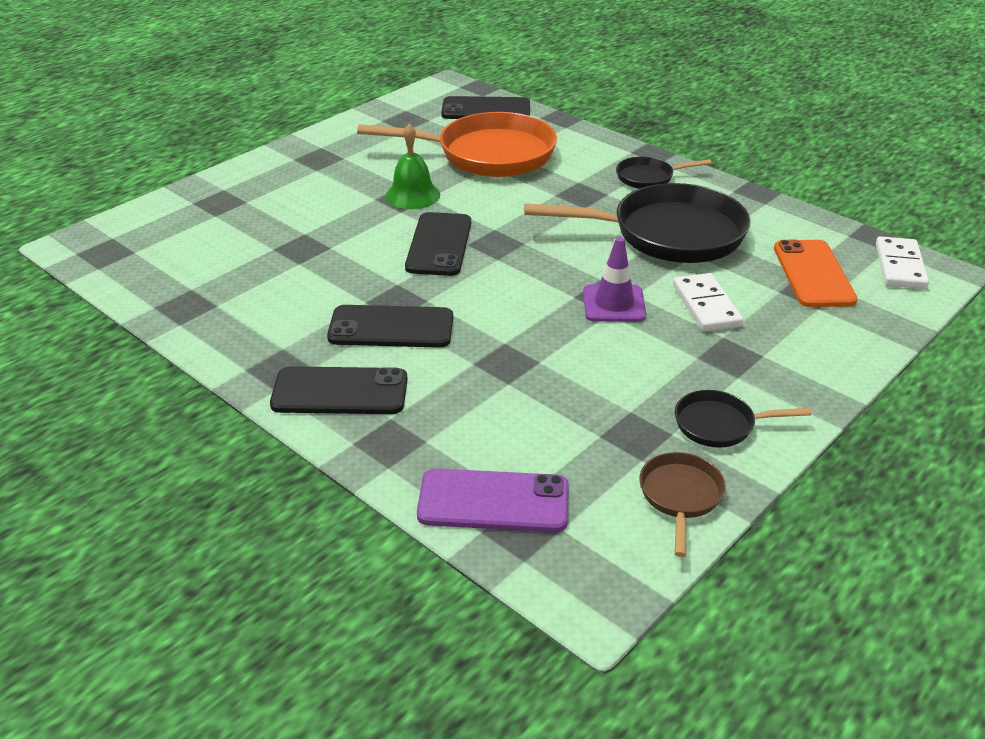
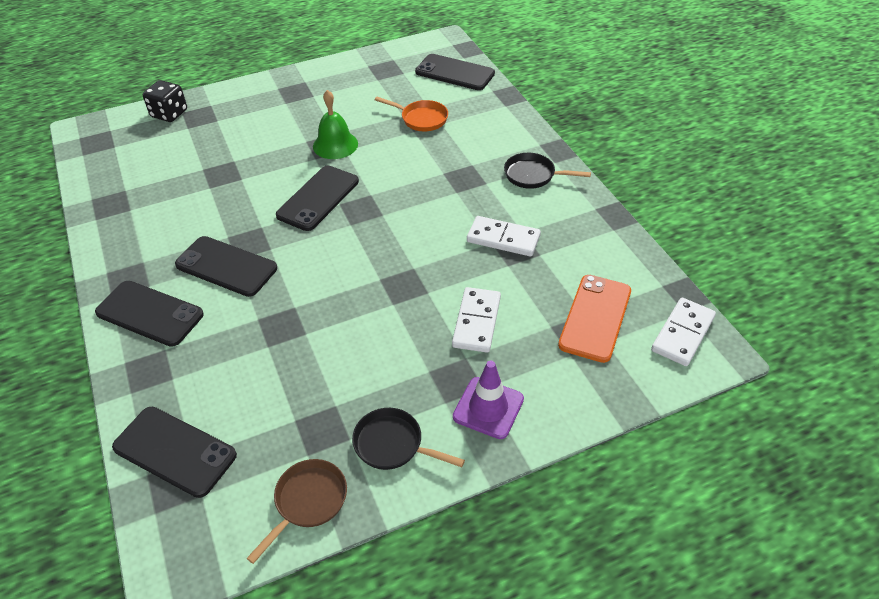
camera: 25 degrees right, 10 degrees up
(178, 207) = (169, 114): none -> black dice
(487, 154) = (421, 119): orange pan -> orange pan, size x0.47
(493, 501) = (175, 451): purple phone -> black phone
(614, 304) = (404, 296): purple traffic cone -> purple traffic cone (488, 408)
(668, 234) = (503, 239): black pan -> white domino

